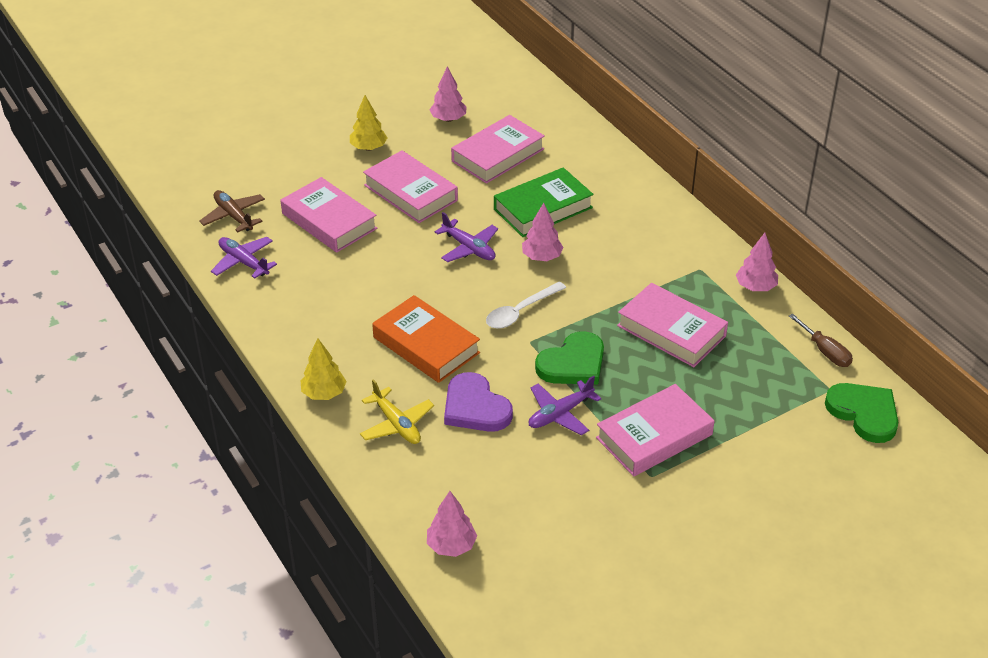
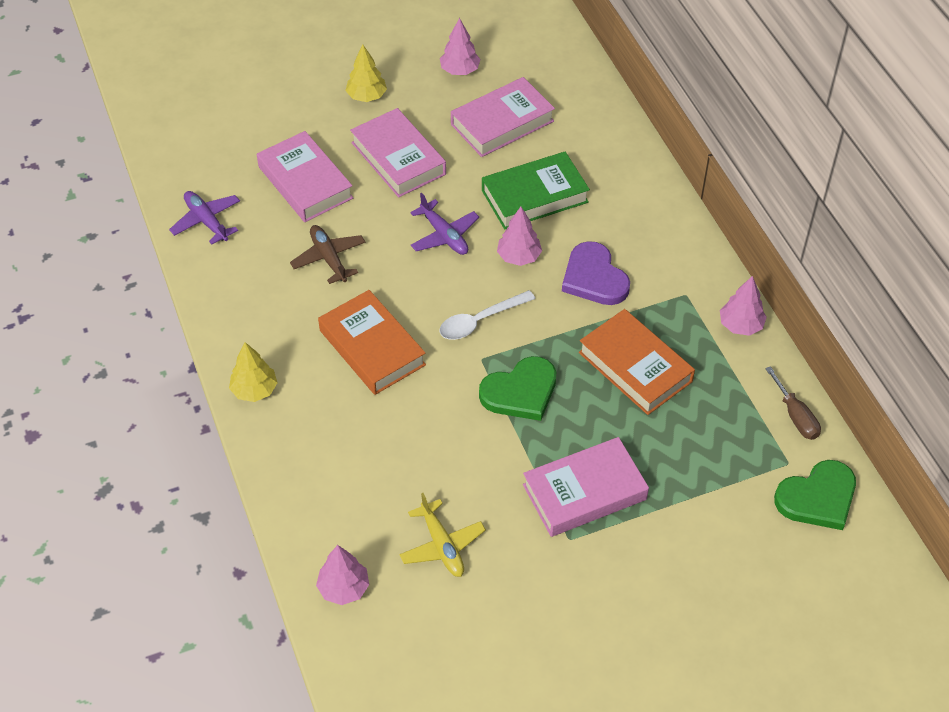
camera: 10 degrees right, 10 degrees up
(233, 216) = (208, 163): brown plane -> brown plane (329, 258)
(397, 424) = (320, 438): yellow plane -> yellow plane (442, 546)
(475, 407) = (406, 429): purple heart -> purple heart (594, 278)
(560, 414) = (492, 451): purple plane -> none
(671, 331) = (635, 367): pink book -> orange book
(864, 413) = (817, 498): green heart -> green heart turned 90 degrees clockwise

